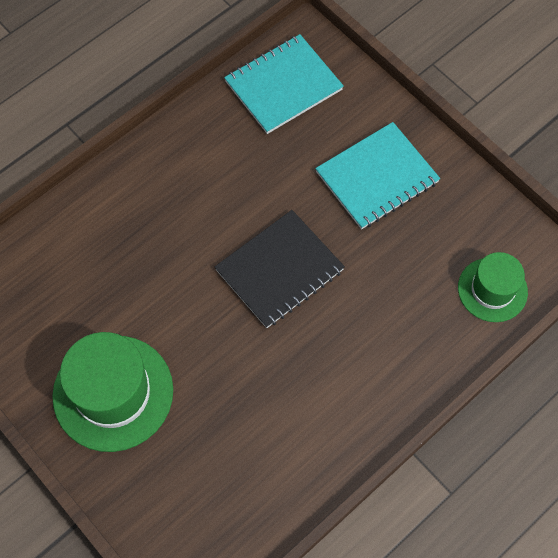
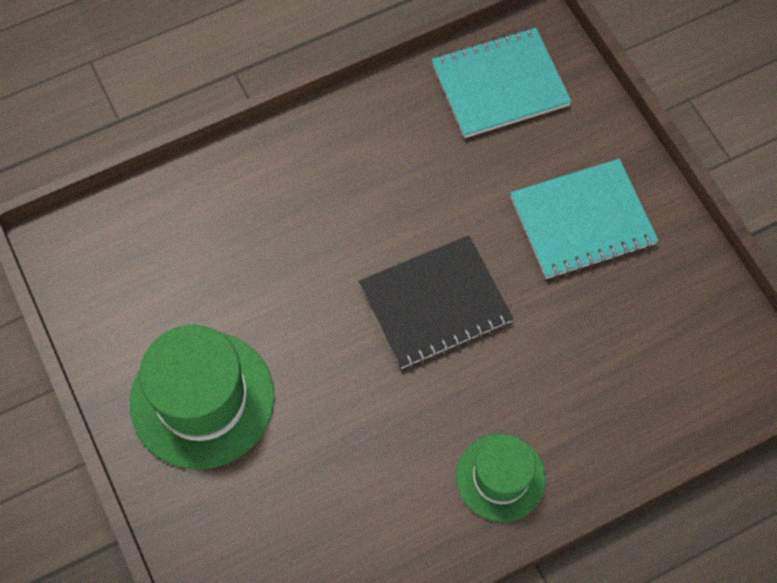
camera: 15 degrees right, 0 degrees up
(492, 290) = (686, 391): green hat -> green hat (500, 477)

